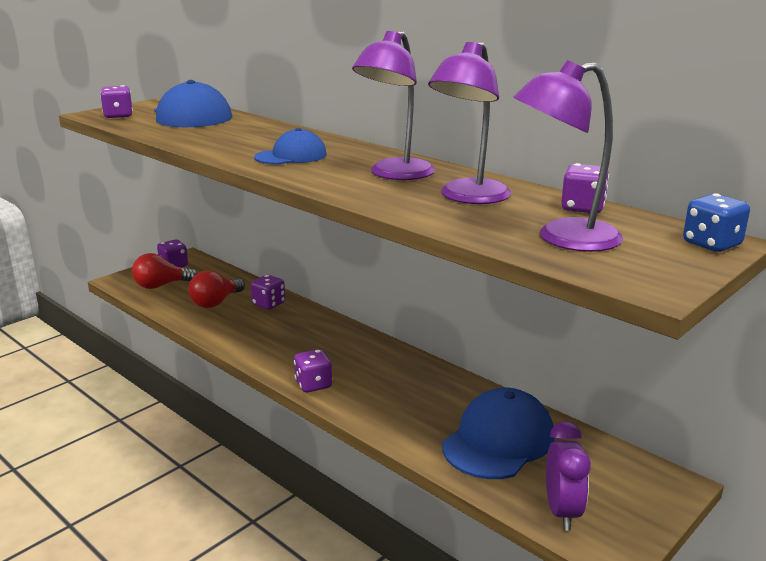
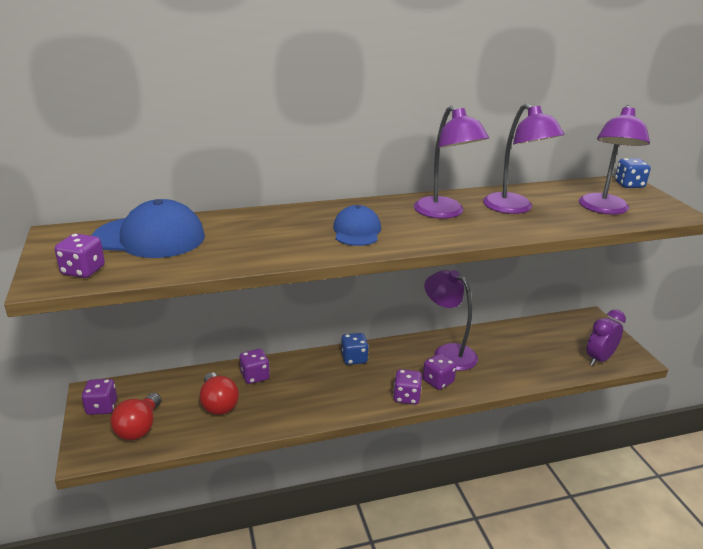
camera: 60 degrees left, 5 degrees up
(349, 339) = (354, 358): none -> blue dice
(425, 388) = (448, 353): none -> purple lamp
(498, 440) = (524, 351): blue cap -> none
(562, 511) = (599, 359): purple clock -> purple clock turned 75 degrees counterclockwise
(582, 208) = (556, 190): purple dice -> purple dice (438, 381)

